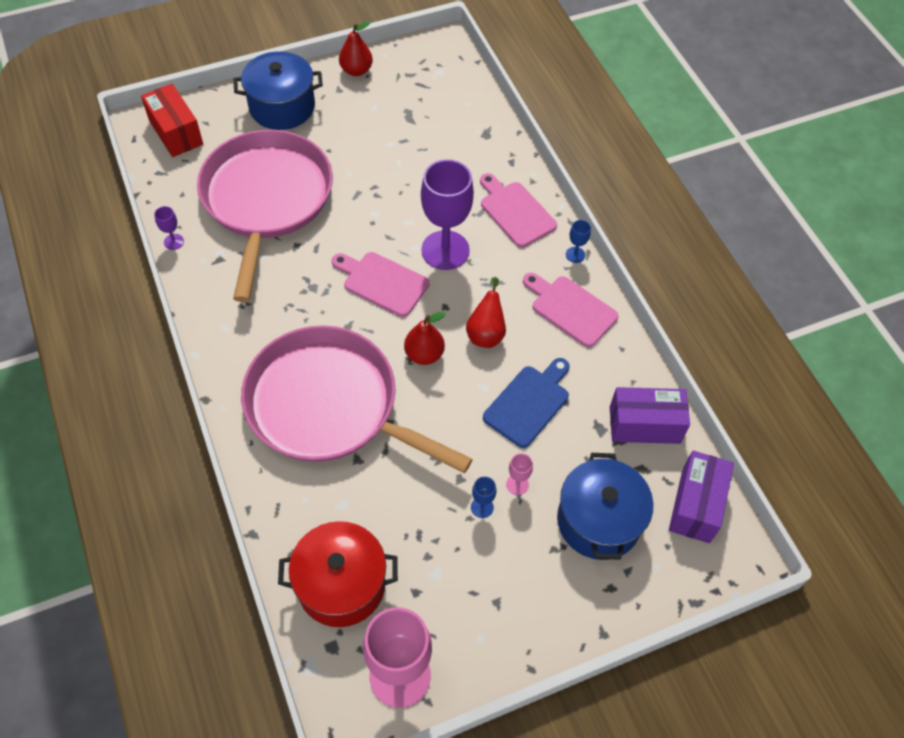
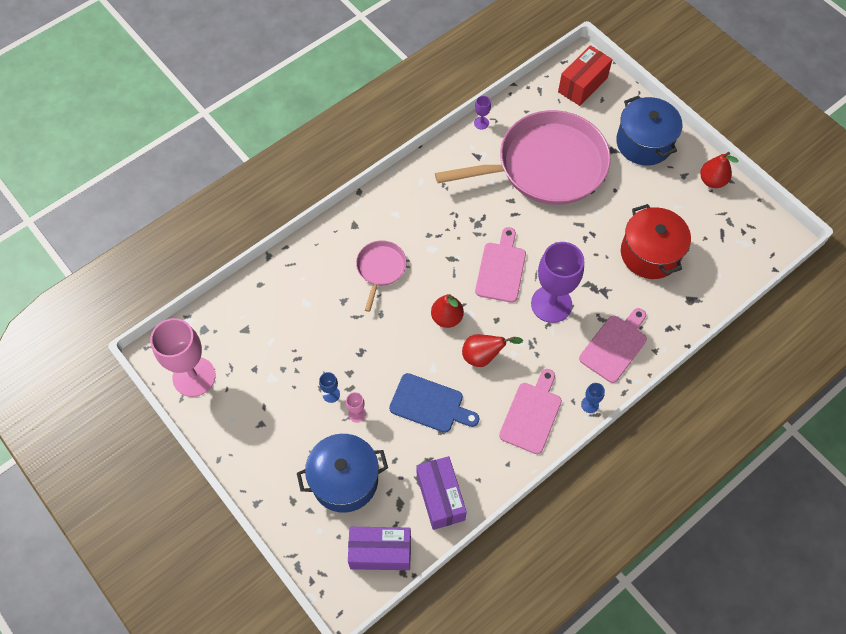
camera: 75 degrees right, 5 degrees up
(329, 405) = (380, 269): pink pan -> pink pan, size x0.44
(341, 584) = (247, 321): red pot -> red pot (650, 253)

